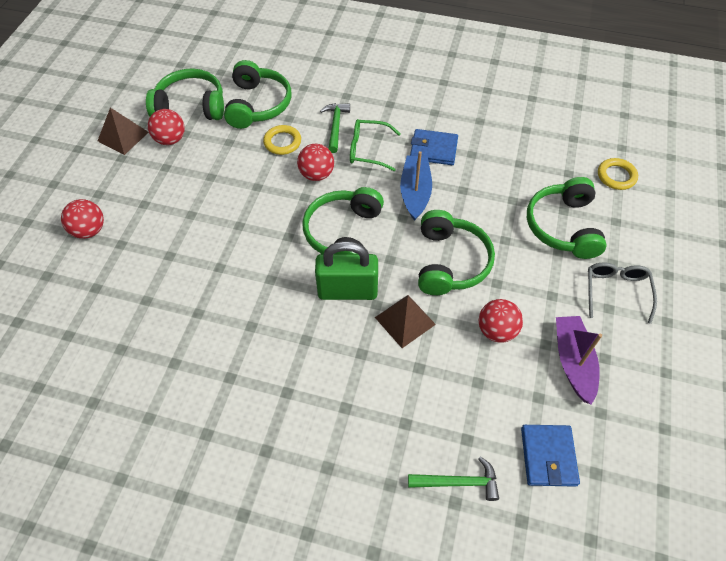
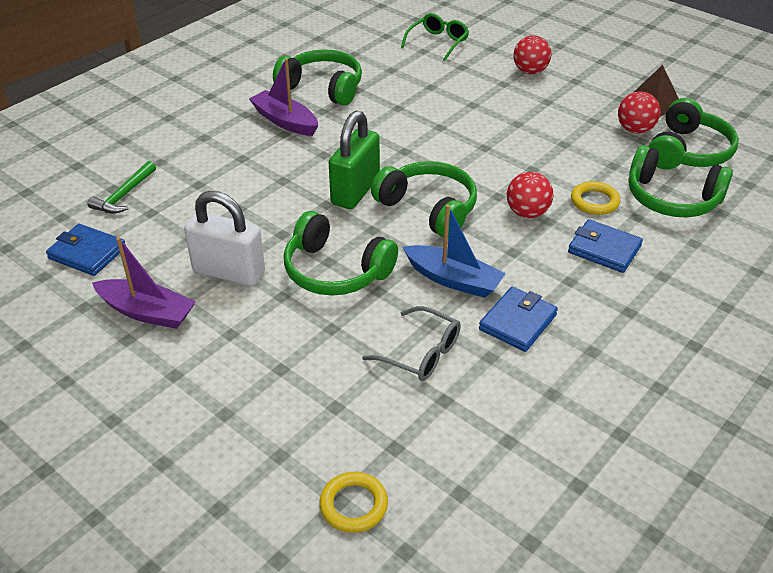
camera: 115 degrees right, 15 degrees down
(264, 402) = (285, 121): none -> purple boat
(335, 126) = (604, 249): green hammer -> blue wallet
(368, 150) = (547, 263): green glasses -> green glasses (438, 42)
(405, 320) = (293, 215): brown pyramid -> none
(496, 330) = (229, 272): red ball -> white padlock
(563, 226) = (311, 392): green headphones -> green headphones (323, 87)
(616, 291) = (187, 394): grey glasses -> grey glasses (421, 353)

